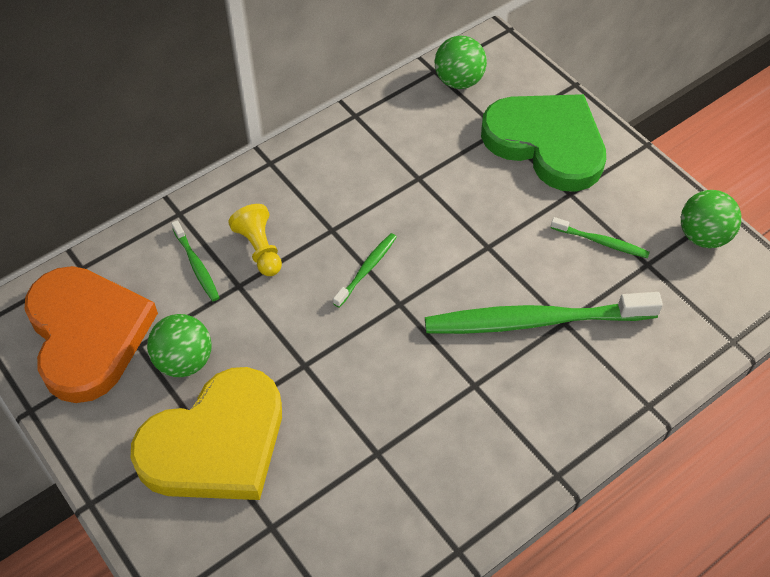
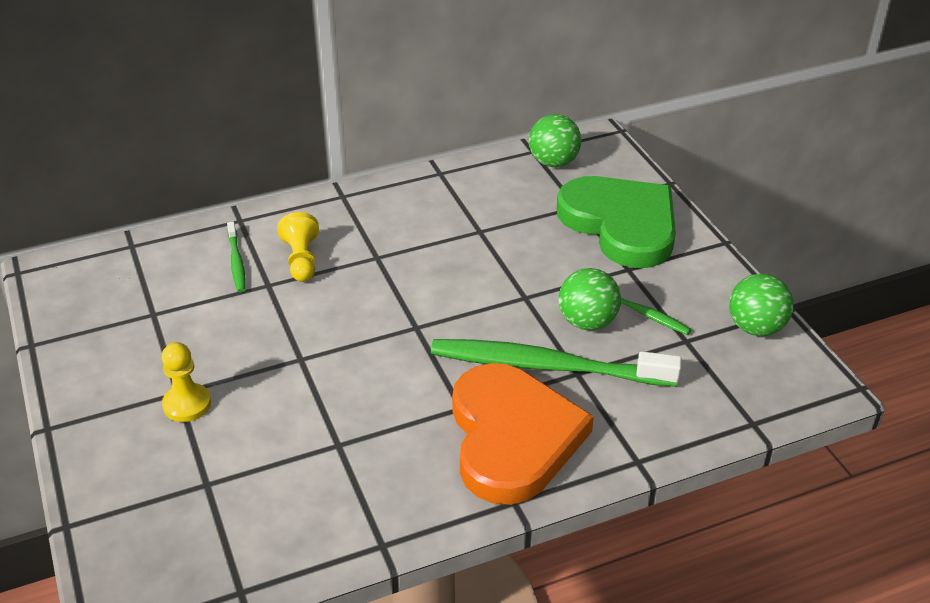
camera: 15 degrees right, 15 degrees down
(87, 334) = (111, 296): orange heart -> orange heart (512, 437)
(184, 361) = (189, 334): green ball -> green ball (587, 322)
(216, 443) = (187, 404): yellow heart -> yellow pawn
(367, 269) = (396, 294): green toothbrush -> none

